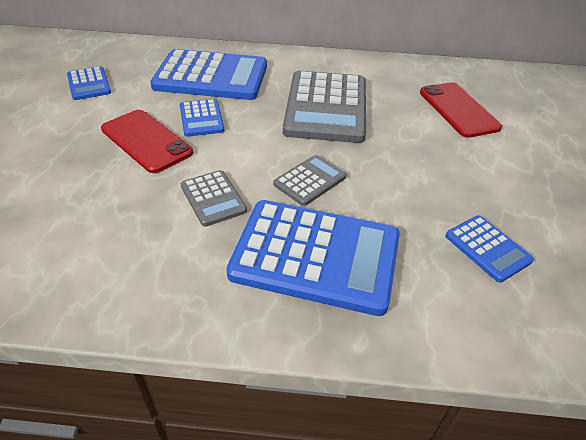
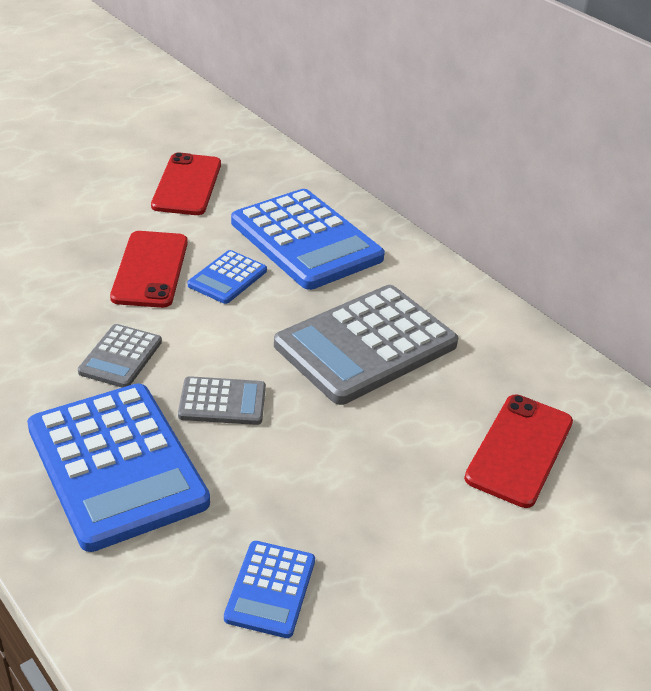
camera: 45 degrees right, 5 degrees down
(89, 84) = (187, 185): blue calculator -> red phone

